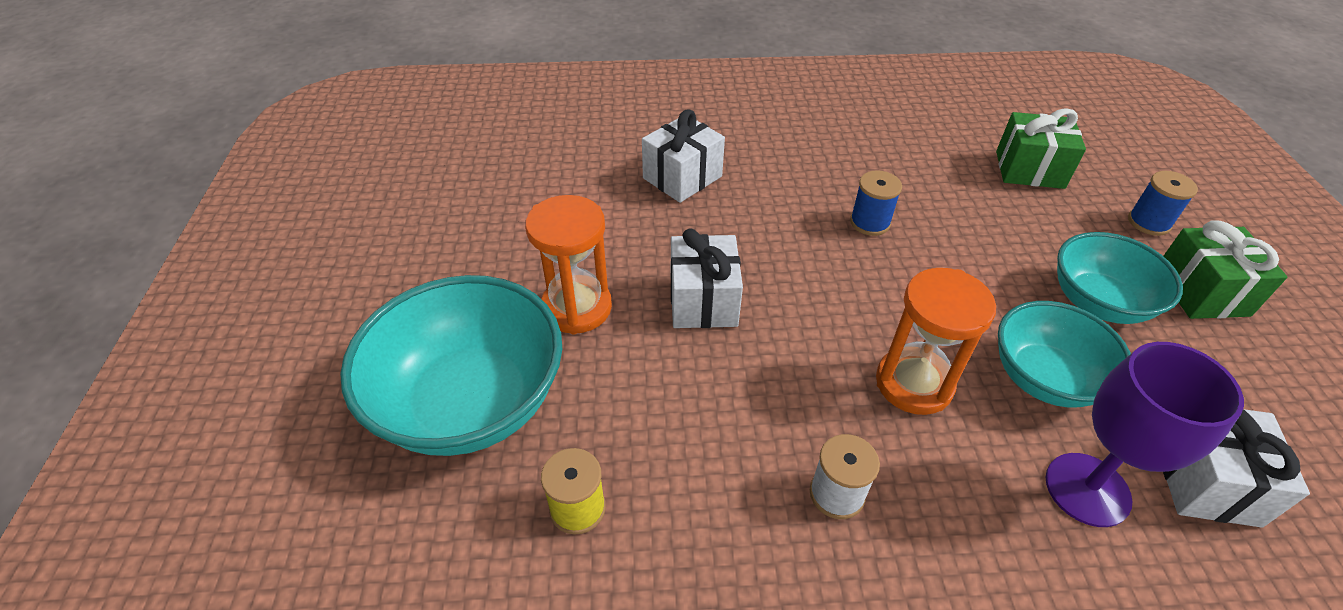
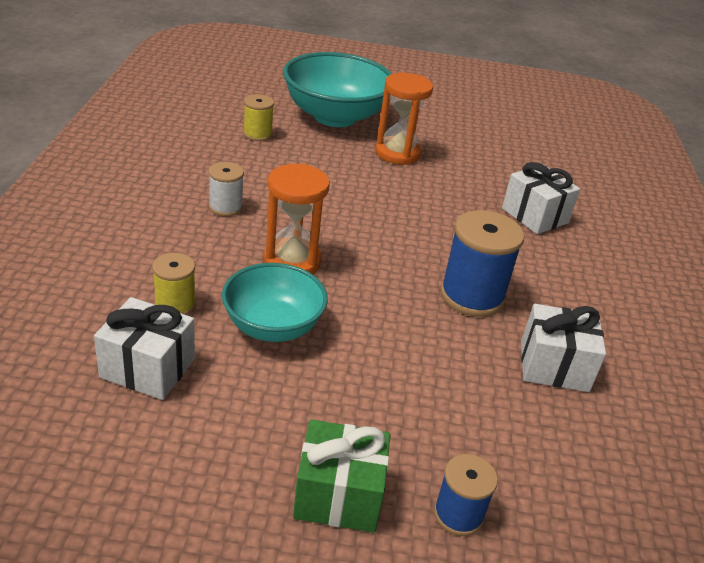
camera: 95 degrees right, 10 degrees down
(703, 301) = (393, 197): white gift -> white gift (554, 366)
(870, 222) = (472, 296): blue spool -> blue spool, size x1.75
(1029, 169) = (561, 447): green gift -> none
(1087, 489) = (175, 305): purple goblet -> yellow spool
(1098, 302) = (344, 401): turquoise bowl -> none

